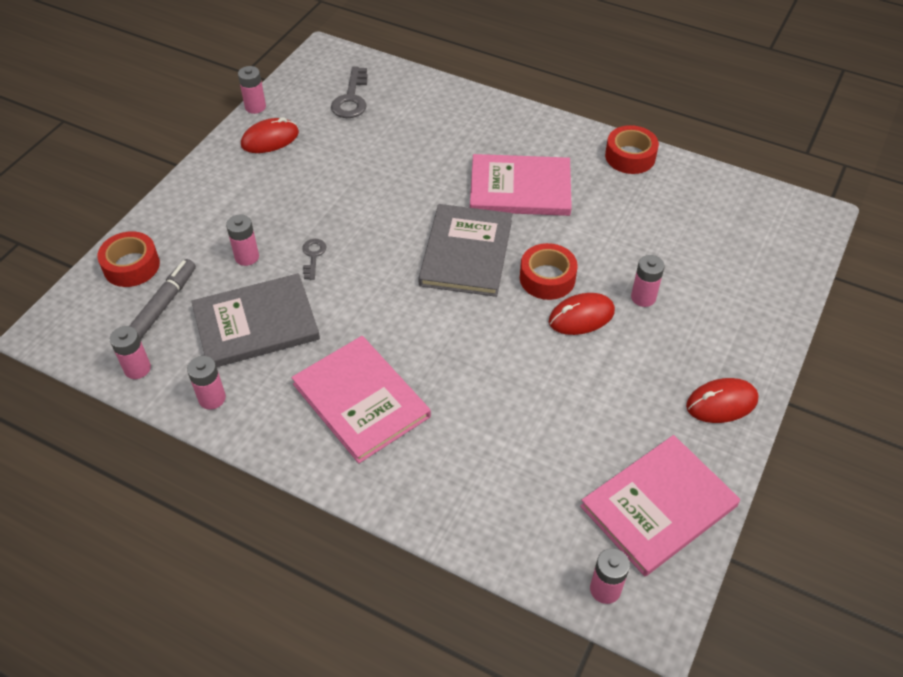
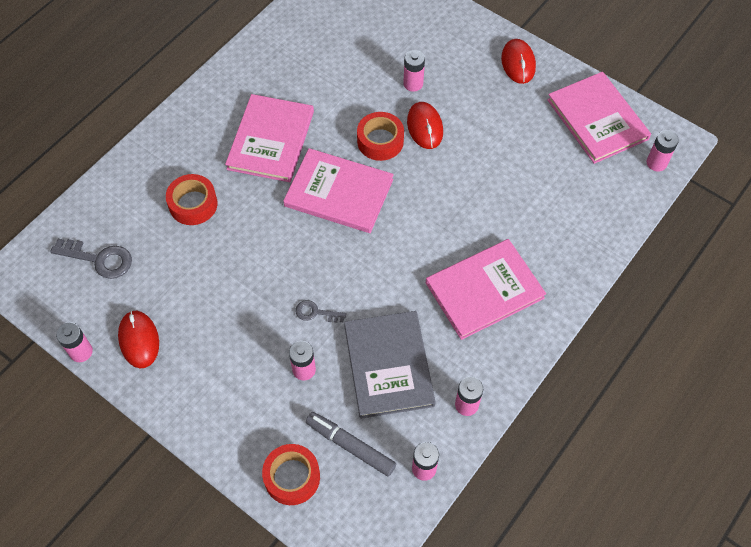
camera: 80 degrees left, 10 degrees up
(466, 252) = (339, 193): grey book -> pink book
(630, 156) = (253, 55): red tape -> red tape (193, 204)

